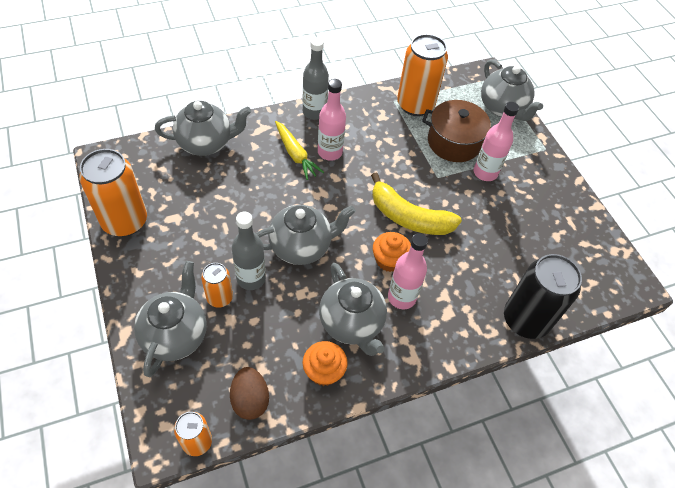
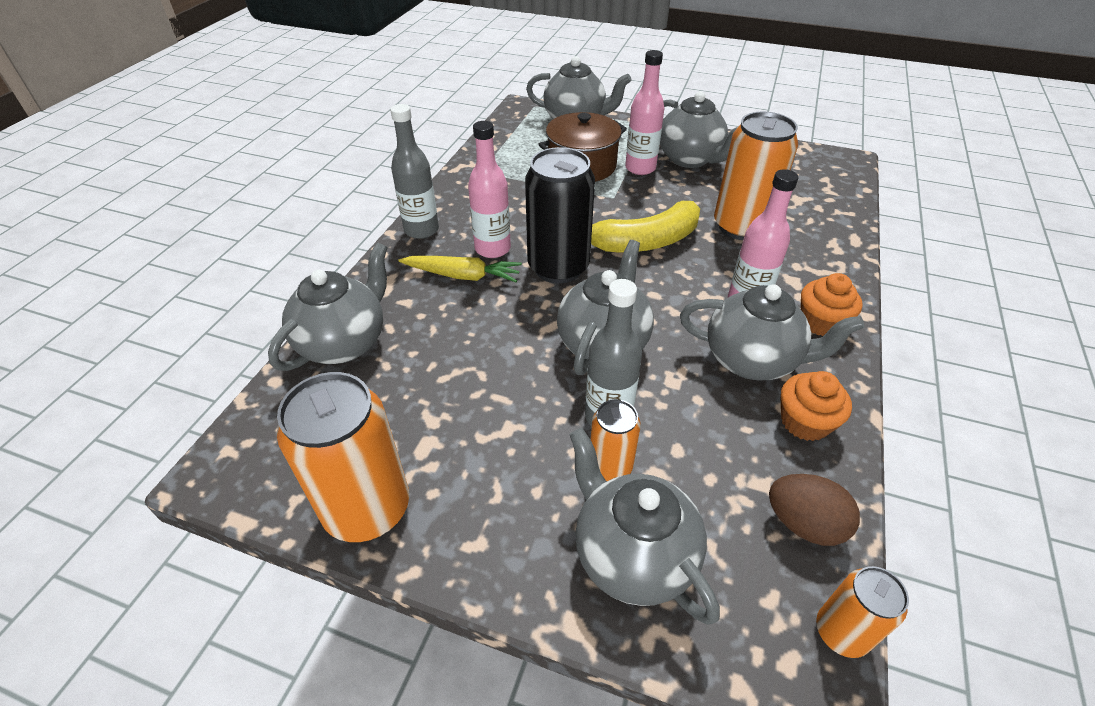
camera: 45 degrees left, 10 degrees down
(389, 260) = (688, 284): orange cupcake -> orange cupcake (821, 322)
(415, 105) = (505, 162): orange can -> orange can (741, 227)
(525, 320) = (840, 237): black can -> black can (558, 267)
(527, 193) = (690, 159): none -> grey teapot

